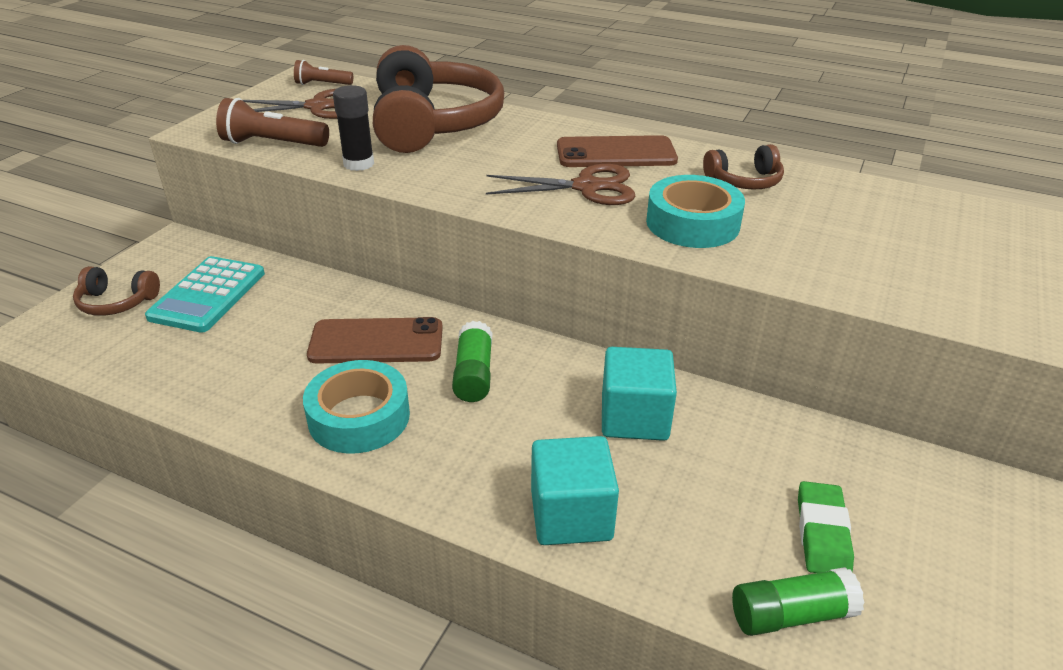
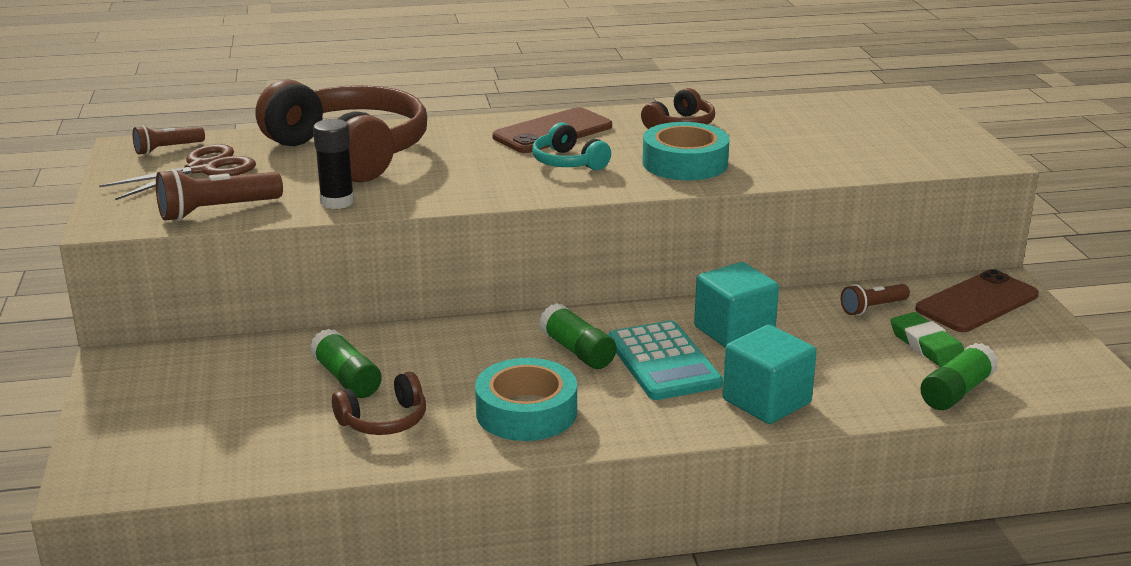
camera: 35 degrees left, 10 degrees down
(117, 302) = (144, 427): brown headphones -> brown headphones (384, 420)
(208, 295) = (236, 387): turquoise calculator -> turquoise calculator (663, 362)
(281, 320) = (346, 378): none -> green glue stick
(376, 342) = (461, 361): brown phone -> brown phone (977, 302)
(586, 187) = (568, 162): brown scissors -> turquoise headphones
(810, 456) = (872, 308): none -> brown flashlight

